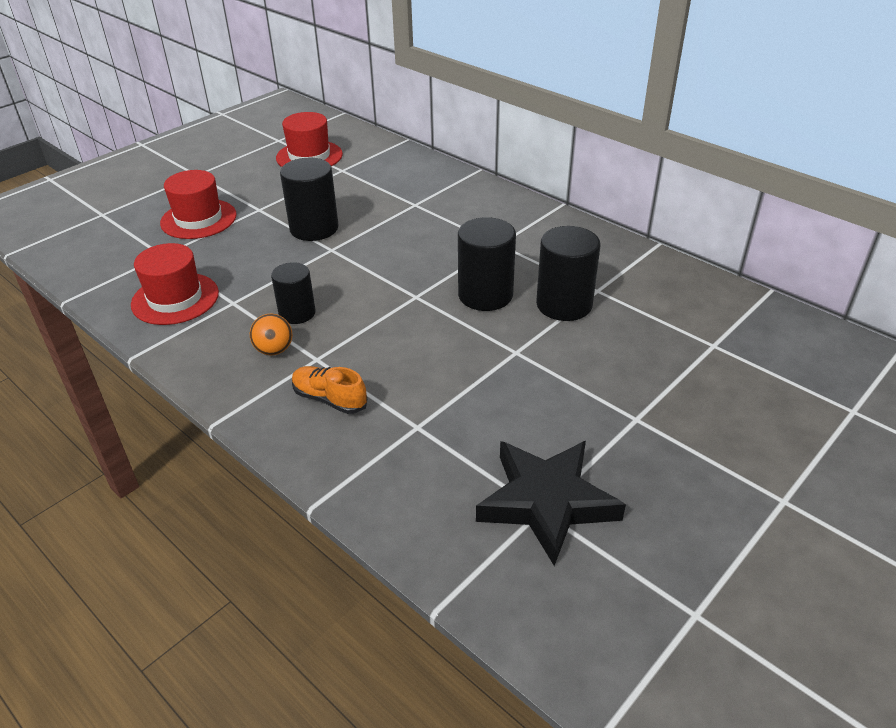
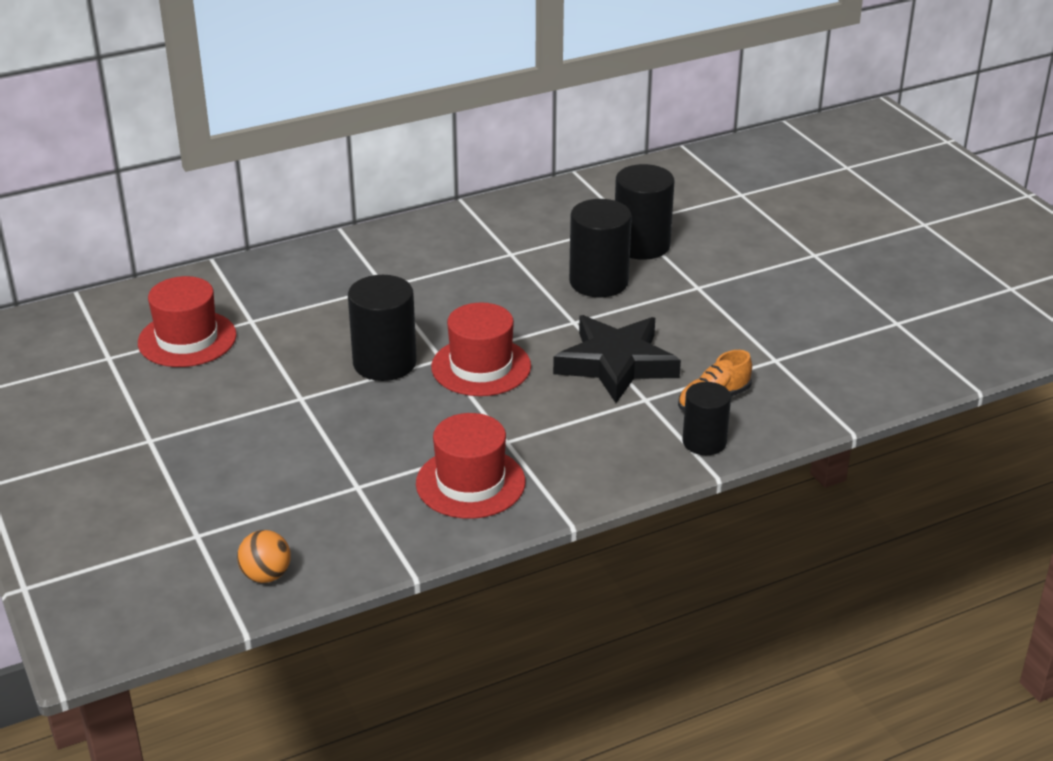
camera: 70 degrees left, 5 degrees down
(198, 219) = (286, 449): red hat -> red hat (481, 367)
(274, 350) = (616, 423): orange ball -> orange ball (266, 575)
(297, 313) = (557, 400): black cylinder -> black cylinder (704, 442)
(547, 502) = (890, 318): black star -> black star (616, 364)

